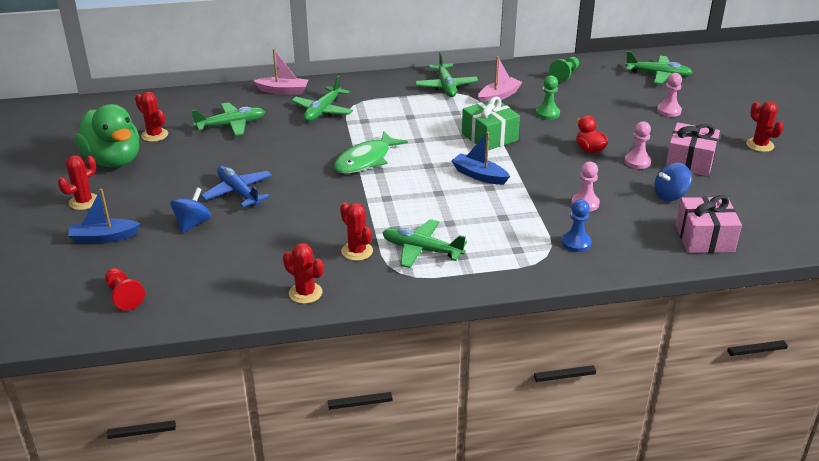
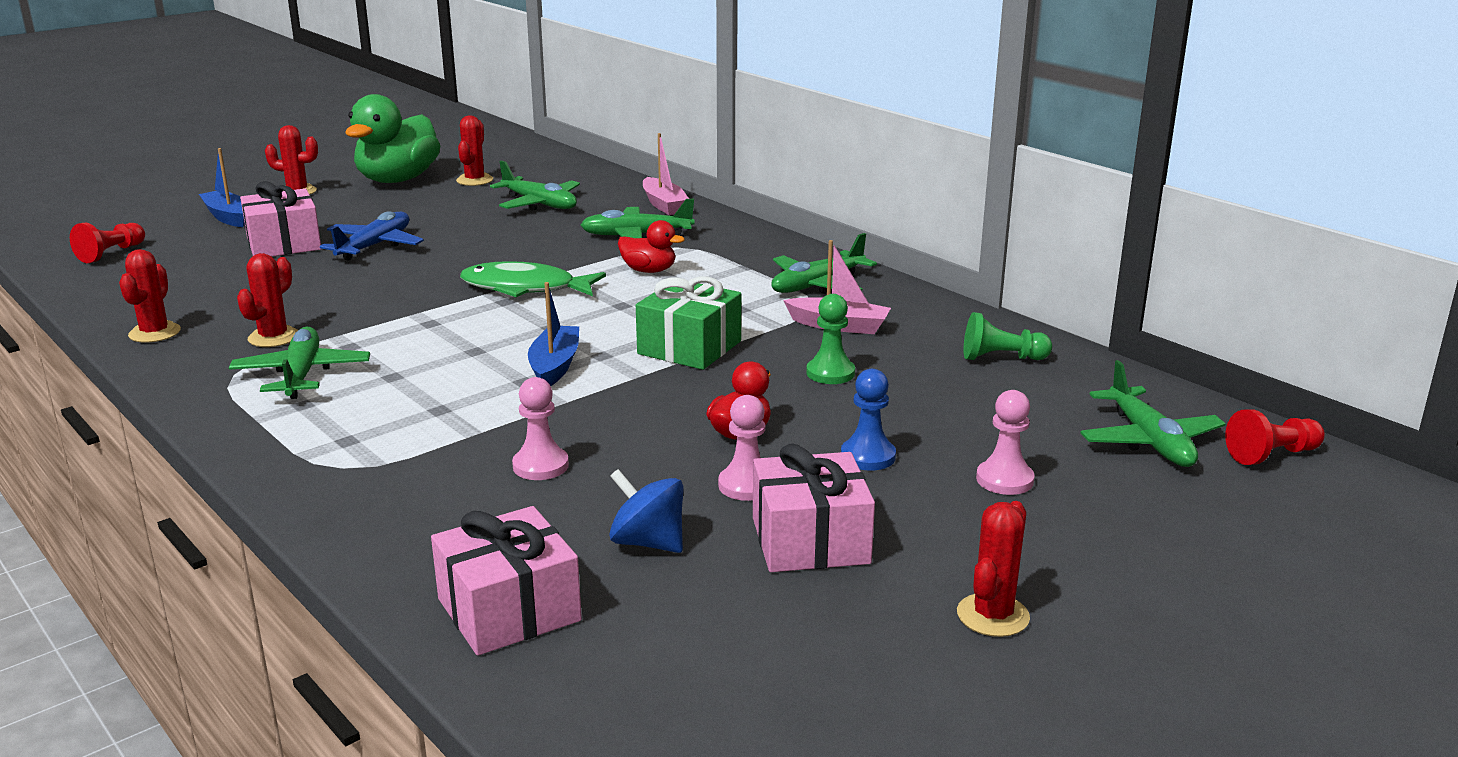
camera: 60 degrees right, 10 degrees down
(193, 224) = (284, 244): blue spinning top -> pink gift
(379, 121) = (649, 271): none -> red duck
(576, 243) = (399, 483): blue pawn -> blue pawn (868, 456)
(684, 60) = (1272, 455): none -> red pawn

